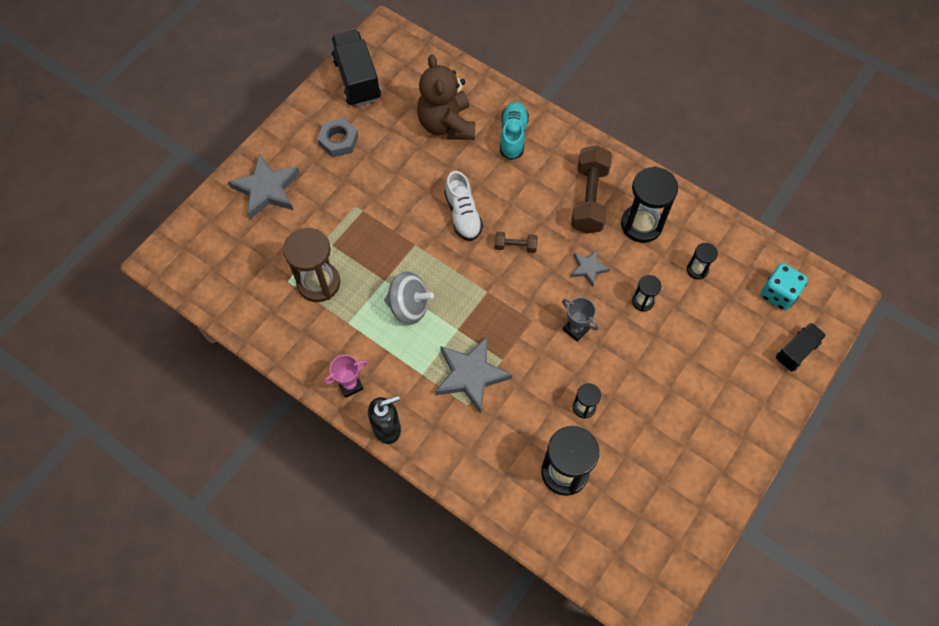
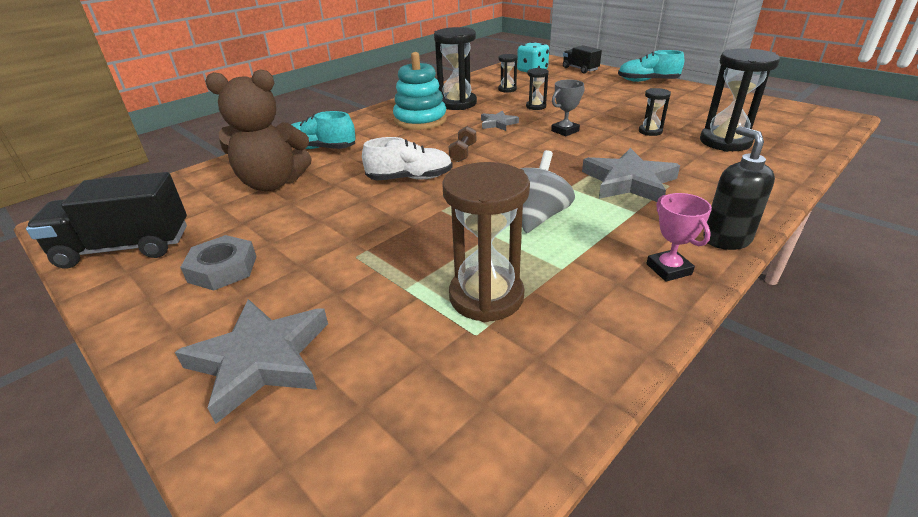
camera: 80 degrees left, 30 degrees down
(589, 199) = (420, 120): brown dumbbell -> turquoise stacking toy
(756, 428) = (647, 81): none -> turquoise shoe

